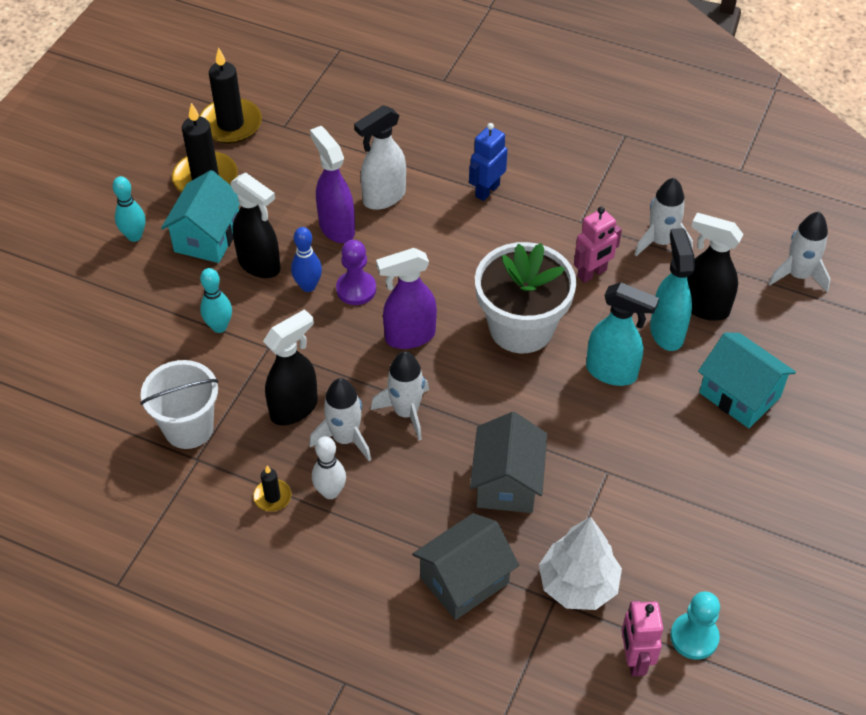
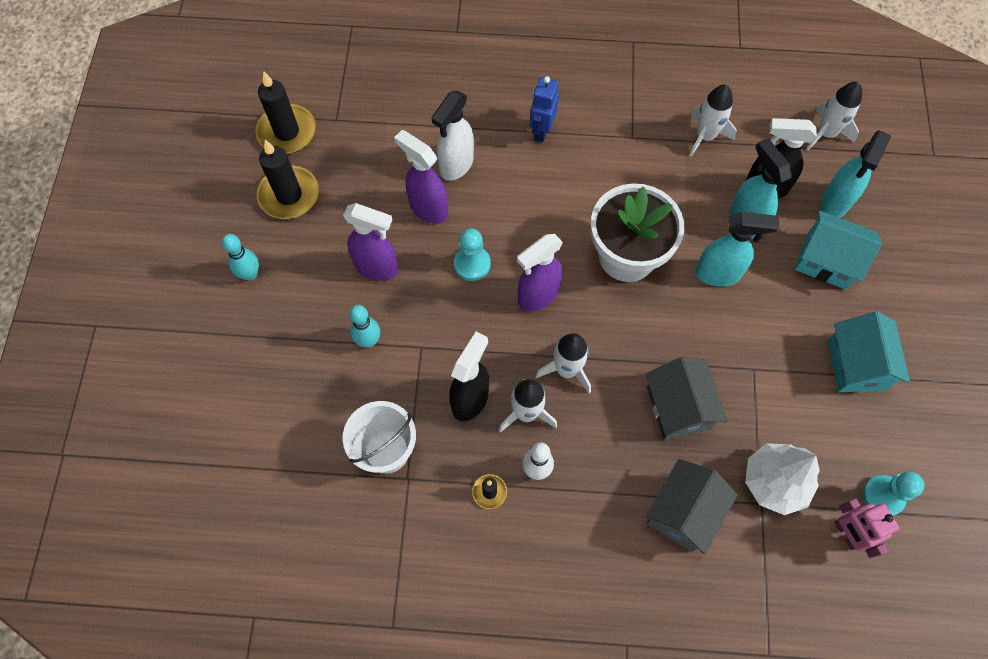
camera: 20 degrees left, 15 degrees up
(207, 237) = (317, 254): turquoise house -> turquoise house (856, 364)
(260, 265) = (377, 267): black spray bottle -> purple spray bottle
(308, 286) = (429, 274): blue bowling pin -> none
(356, 289) = (472, 264): purple pawn -> turquoise pawn
(592, 273) = (663, 184): pink robot -> none
(776, 343) = (835, 202): none -> turquoise spray bottle

